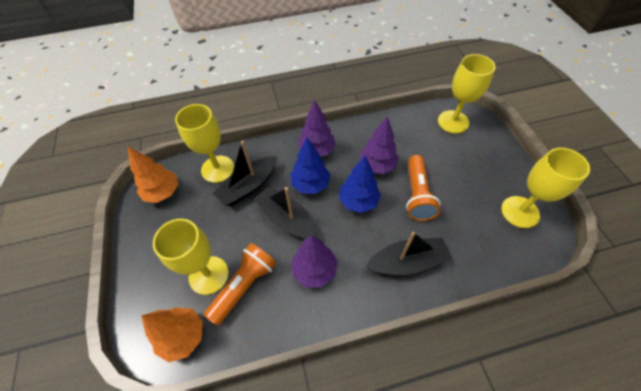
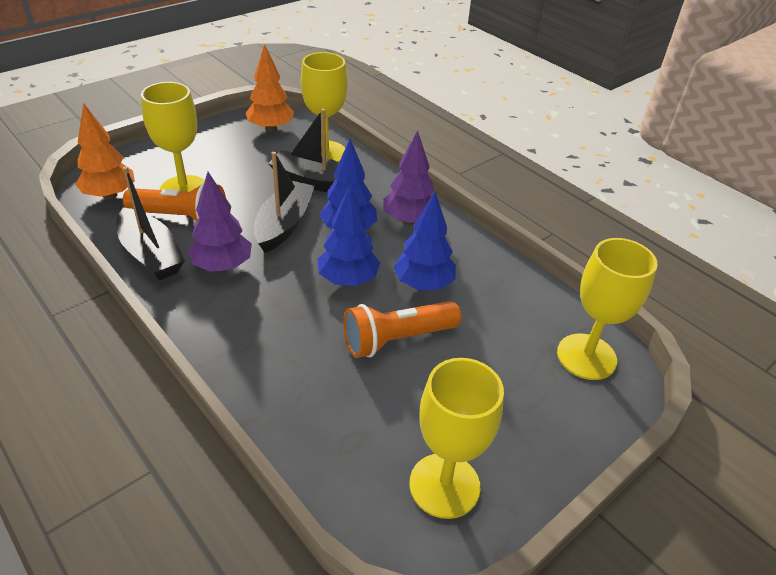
camera: 60 degrees right, 15 degrees down
(377, 165) = (423, 284): purple tree -> blue tree
(407, 262) = (273, 351): black boat -> black boat (151, 254)

